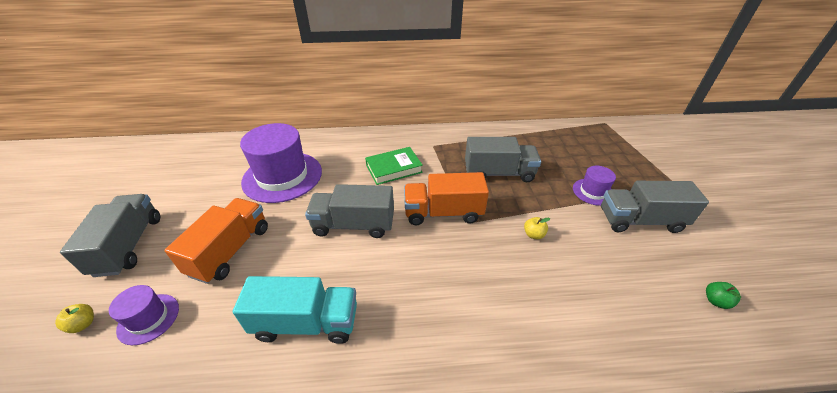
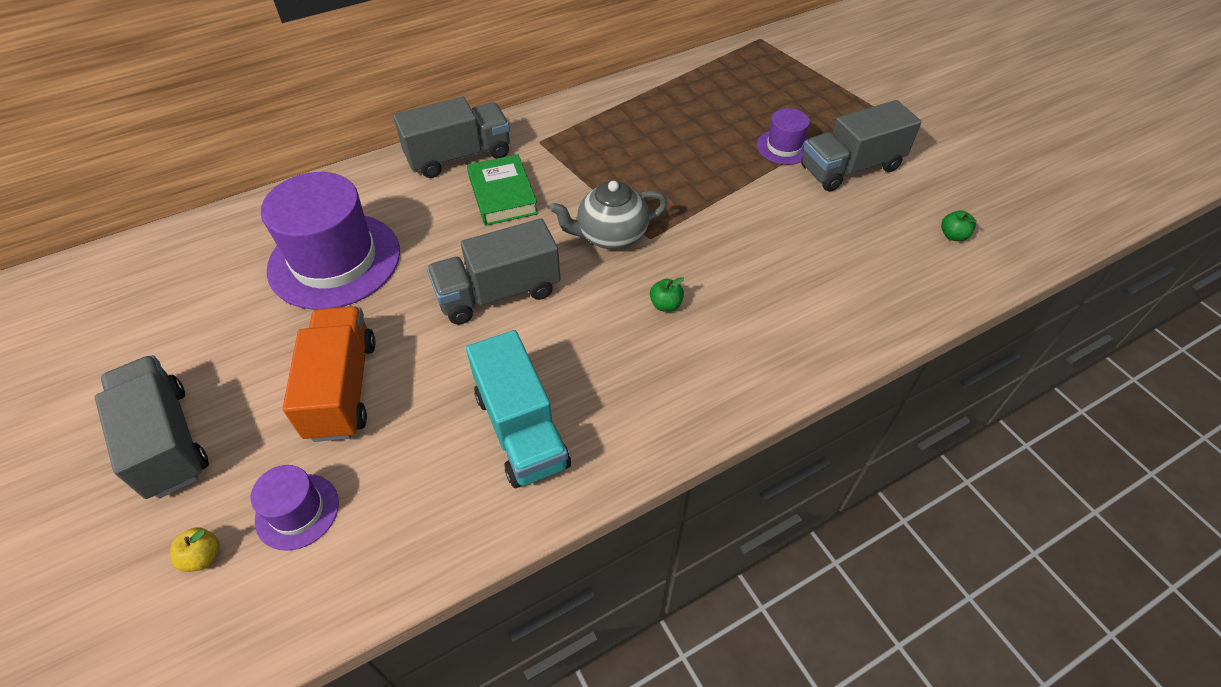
camera: 25 degrees left, 10 degrees up
(306, 322) = (521, 429): turquoise truck -> turquoise truck turned 90 degrees clockwise
(394, 169) = (502, 195): green book -> green book turned 60 degrees counterclockwise
(443, 213) = (611, 236): orange truck -> grey teapot
(453, 271) = (665, 305): none -> green apple
(499, 173) = (655, 157): grey truck -> grey truck (459, 156)
(533, 234) = (738, 226): yellow apple -> none

